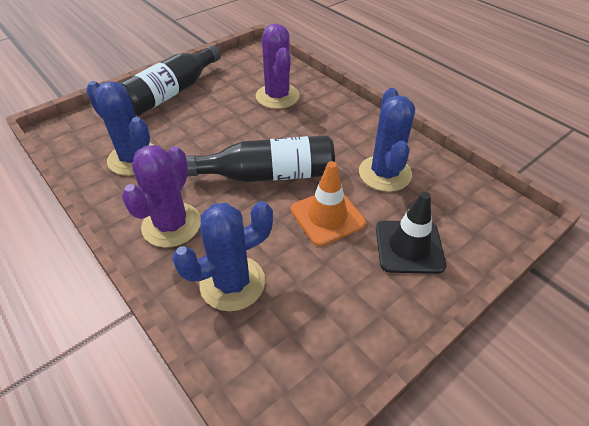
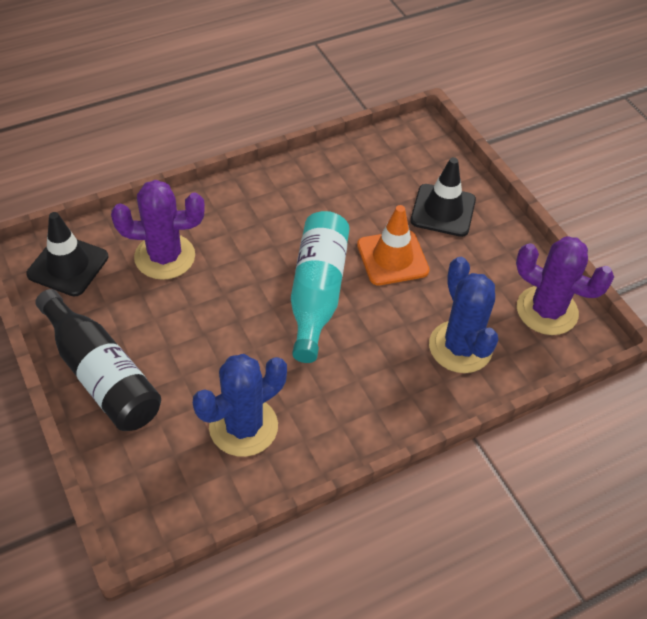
camera: 80 degrees left, 5 degrees up
(171, 225) = (373, 392): purple cactus -> purple cactus (547, 310)
(255, 63) = (68, 265): none -> black traffic cone
(269, 175) = (317, 292): black bottle -> turquoise bottle
(385, 173) = (343, 198): blue cactus -> none

